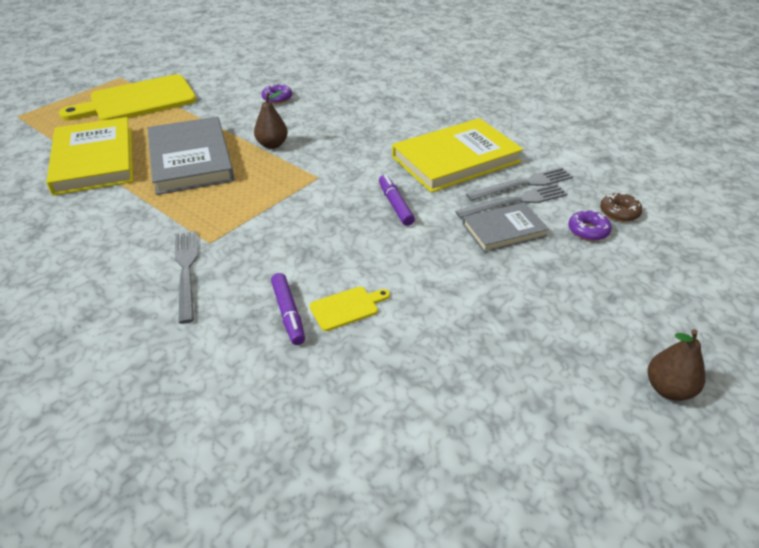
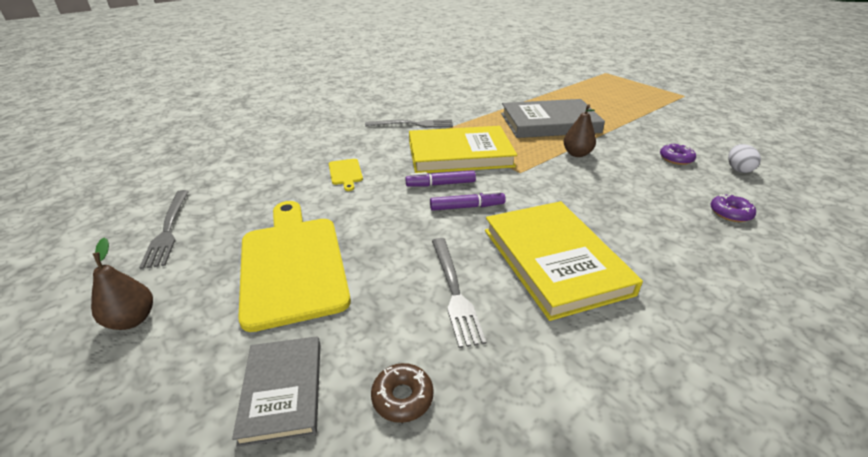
camera: 100 degrees right, 5 degrees down
(94, 160) = (547, 95): yellow book -> yellow book (460, 154)
(137, 100) = (644, 103): yellow cutting board -> yellow cutting board (293, 264)
(288, 313) = (353, 153): purple marker -> purple marker (440, 184)
(293, 76) = (738, 169): none -> white egg
(504, 230) = (403, 269): grey book -> grey book (282, 390)
(523, 184) = (491, 308): grey fork -> grey fork (168, 229)
(588, 230) = (375, 343): purple donut -> purple donut (730, 213)

